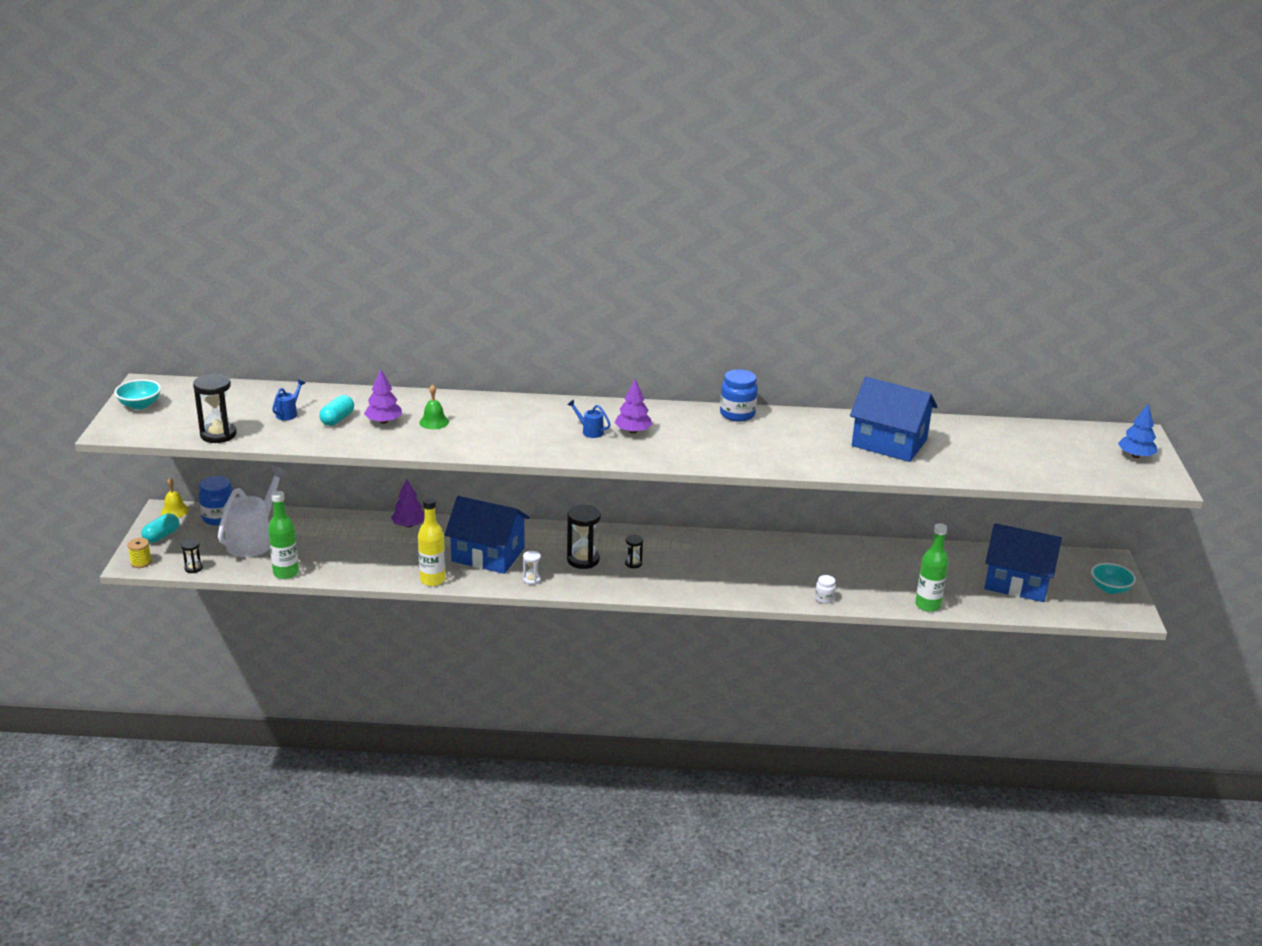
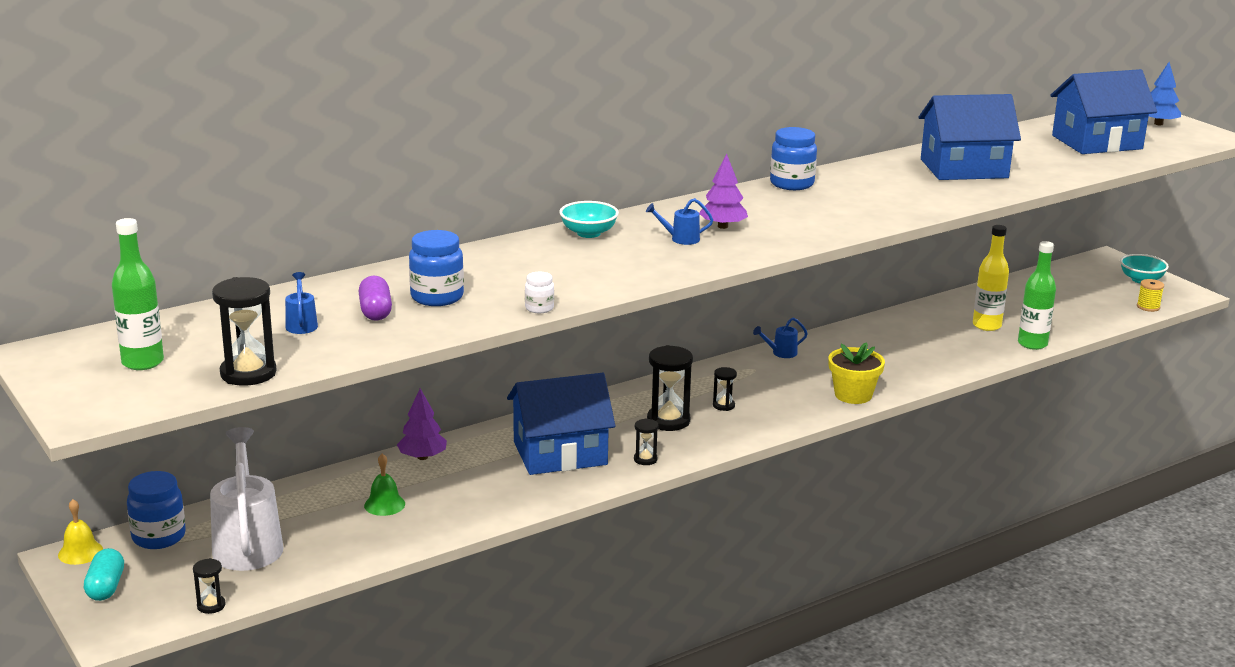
camera: 35 degrees left, 5 degrees down
(140, 405) = (71, 376): turquoise bowl -> turquoise bowl (588, 233)
(141, 562) = (122, 628): yellow spool -> yellow spool (1148, 307)
(286, 573) = (346, 562): green bottle -> green bottle (143, 362)
(337, 419) = (375, 311): turquoise capsule -> purple capsule
(384, 421) = (437, 297): purple tree -> blue jar
(432, 580) = (537, 501): yellow bottle -> yellow bottle (986, 325)
(434, 422) = (496, 280): green bell -> green bell (384, 504)
(532, 580) = (645, 459): white hourglass -> black hourglass
(727, 541) = (781, 353): none -> blue watering can
(731, 591) = (853, 395): none -> yellow flower pot
(824, 598) = (942, 371): white jar -> white jar (539, 308)
(1017, 582) = (1069, 300): blue house -> blue house (1097, 142)

